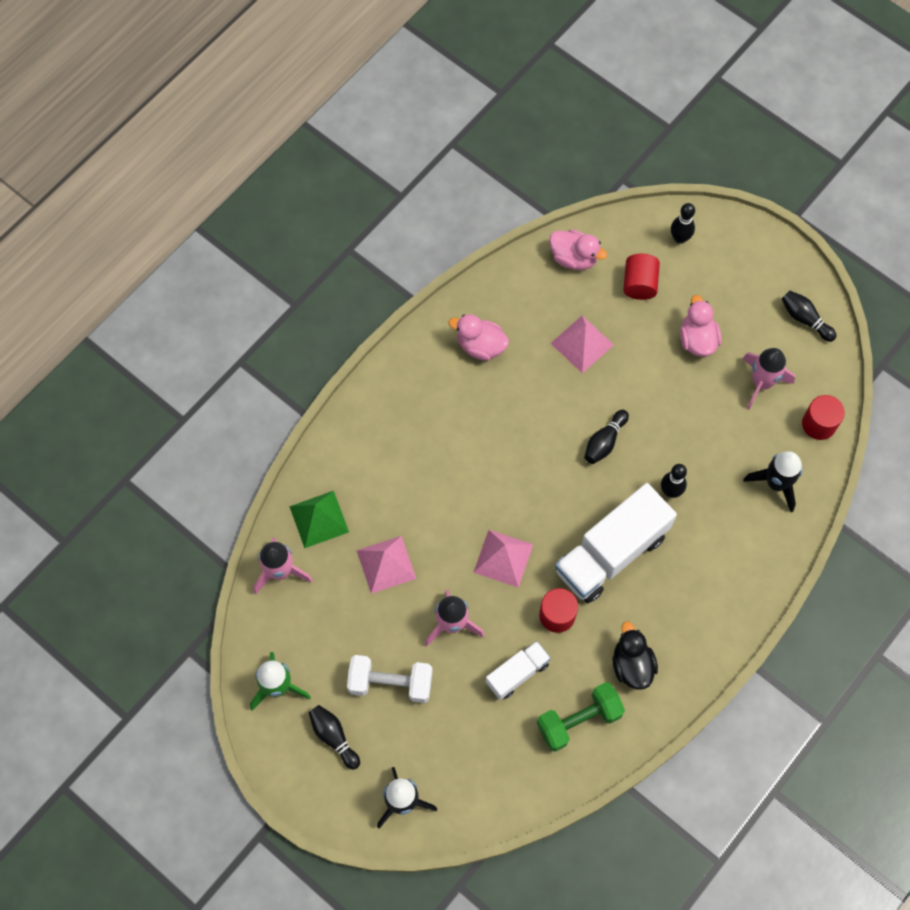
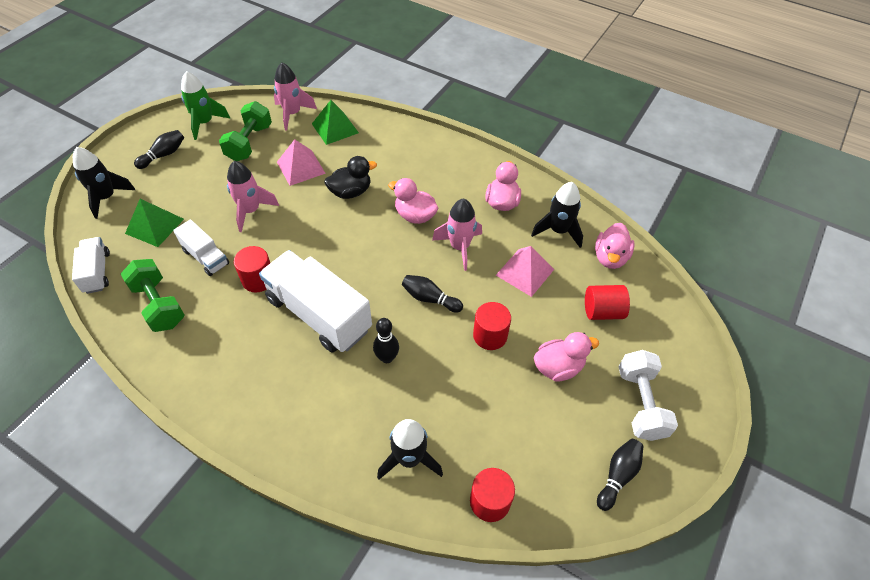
camera: 80 degrees right, 15 degrees down
(329, 627) = (249, 143): none -> green dumbbell
(390, 683) = (203, 180): white dumbbell -> white dumbbell (640, 403)
(460, 736) = (154, 226): none -> green pyramid
(487, 441) = (415, 216): none -> pink duck
(503, 558) = (309, 237): pink pyramid -> none
(523, 795) = (97, 272): none -> white truck
(530, 298) = (558, 231): none -> black rocket
(632, 665) = (208, 341): black duck -> black duck (351, 192)
(655, 392) = (490, 335): none -> red cylinder
(679, 238) = (667, 341): black bowling pin -> none
(761, 383) = (525, 434): pink rocket -> pink rocket (459, 247)

